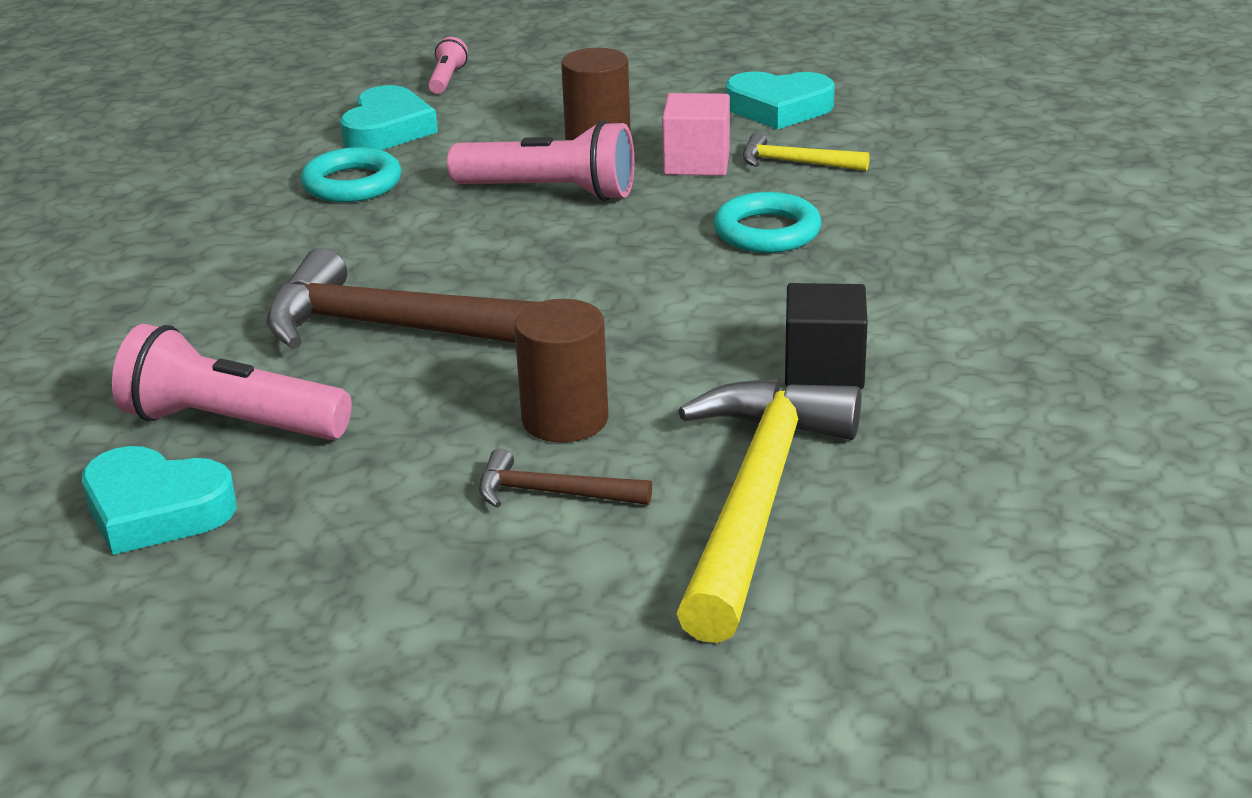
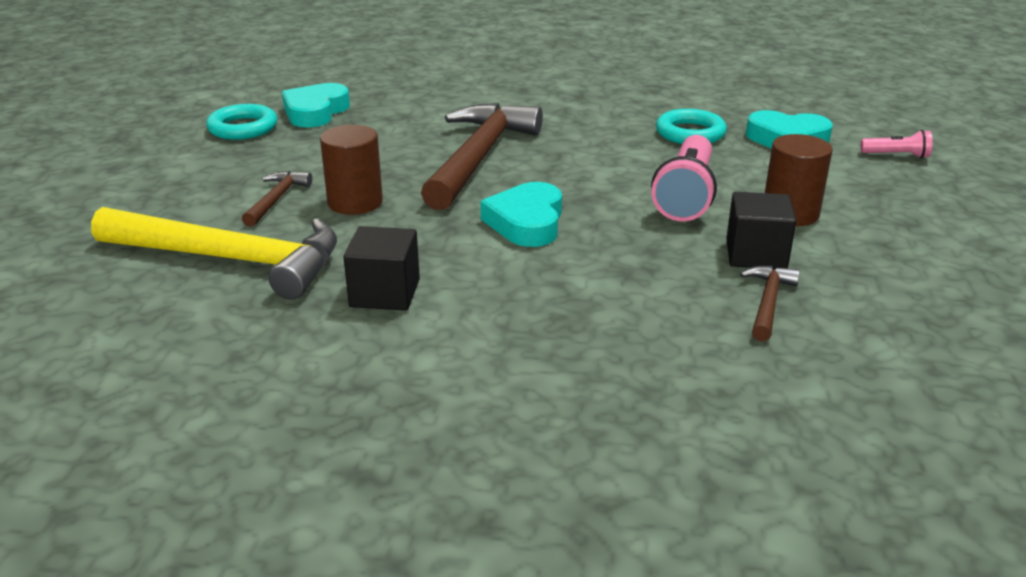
camera: 90 degrees right, 0 degrees up
(230, 423) = (388, 121): pink flashlight -> none
(696, 163) = (756, 254): pink cube -> black cube
(767, 232) = (618, 281): turquoise ring -> turquoise ring (243, 128)
(779, 108) = (902, 301): turquoise heart -> turquoise heart (526, 222)
(795, 162) = (768, 302): yellow hammer -> brown hammer

